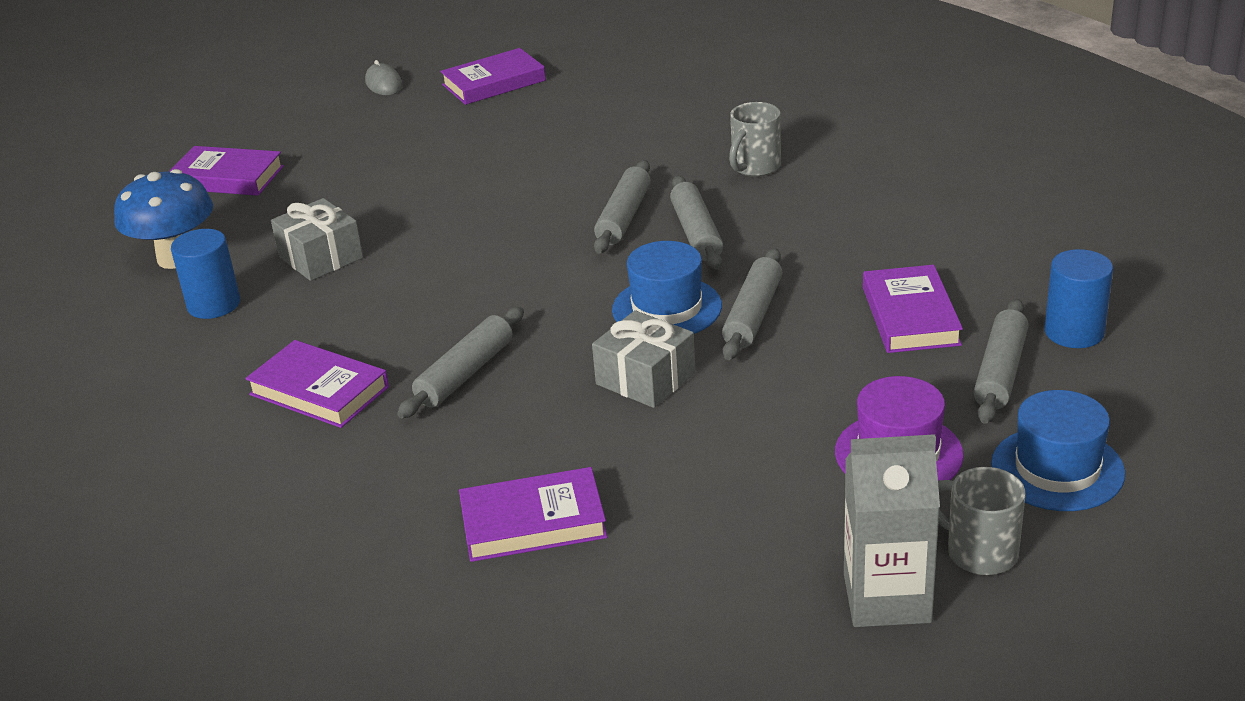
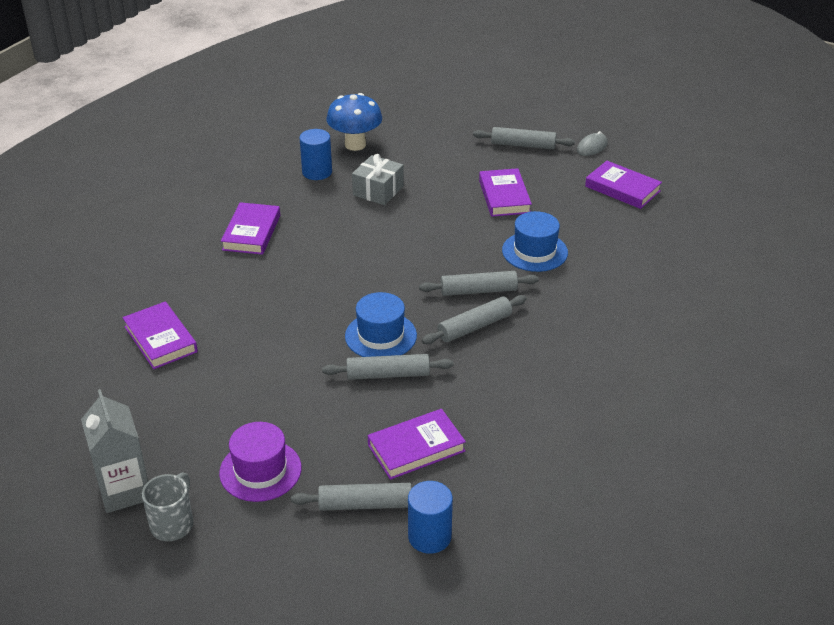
camera: 65 degrees right, 5 degrees up
(227, 177) = (446, 131): purple book -> purple book (504, 196)
(465, 373) = (284, 277): grey rolling pin -> grey rolling pin (523, 145)
(645, 378) = (303, 346): grey gift -> none
(754, 167) = (575, 333): grey mug -> none
(1057, 469) = (265, 549): blue hat -> blue hat (534, 251)

